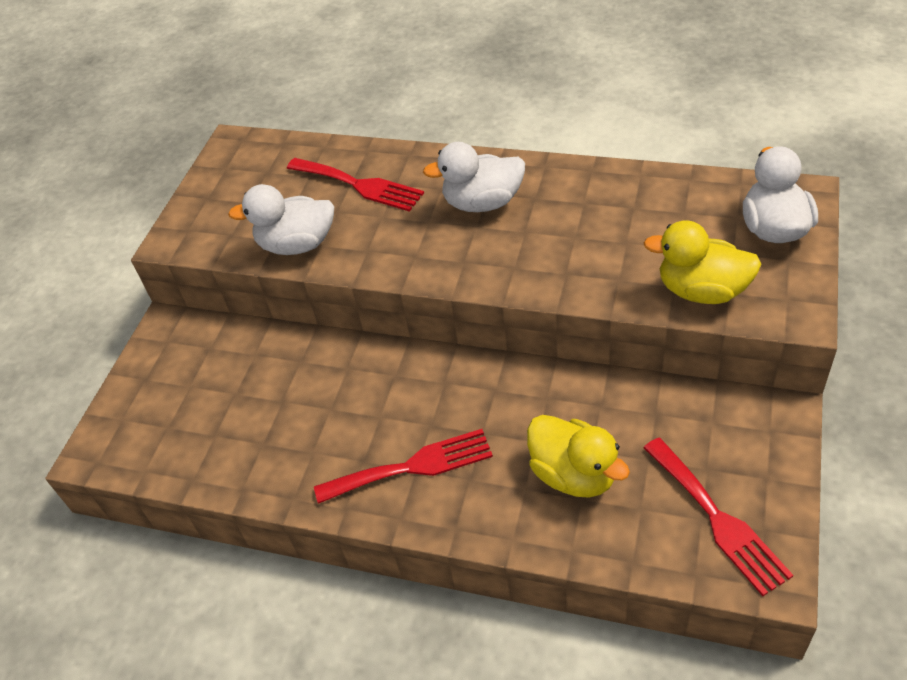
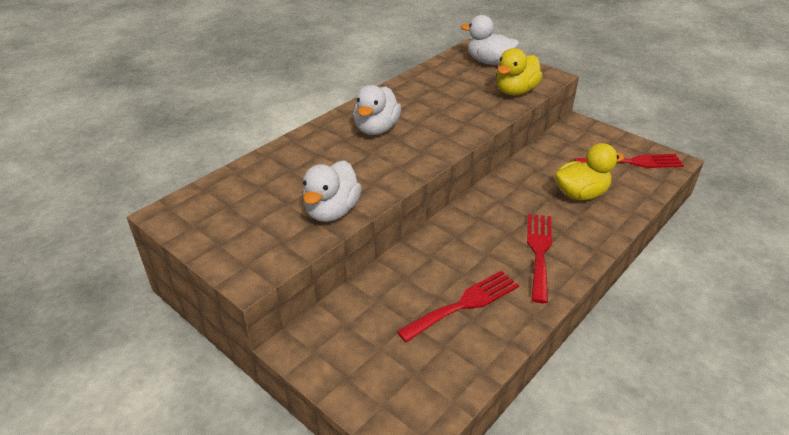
camera: 70 degrees left, 10 degrees down
(359, 185) = (300, 168): red fork -> red fork (464, 304)

